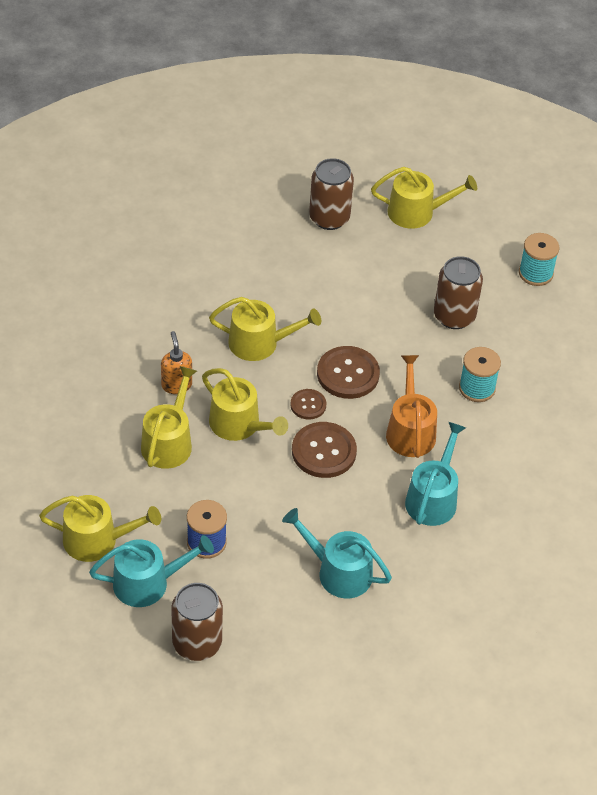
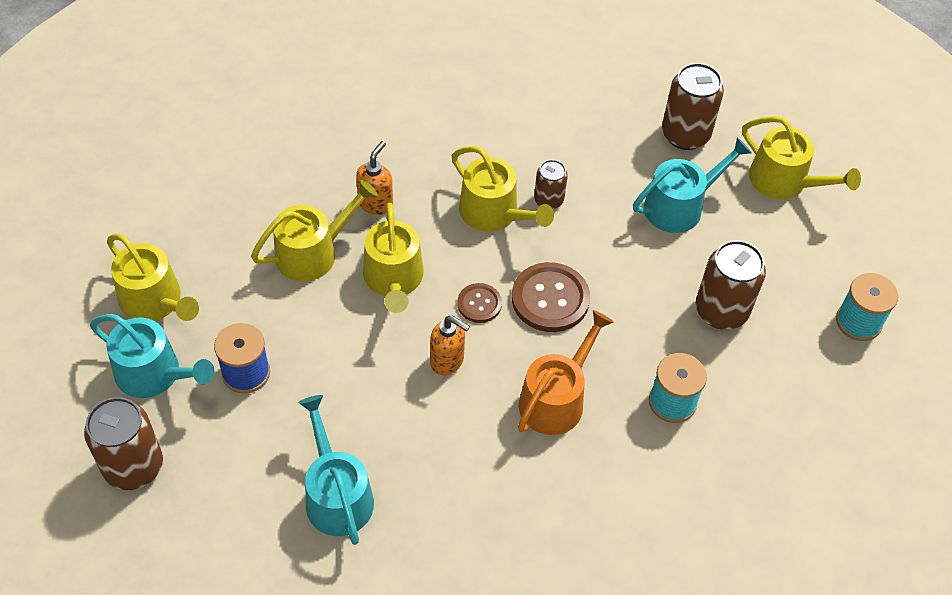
camera: 40 degrees right, 5 degrees up
(285, 313) = (548, 200): none -> brown can
(324, 451) = (447, 361): brown button -> orange soap dispenser
(433, 498) = (509, 487): turquoise watering can -> turquoise watering can (679, 206)

